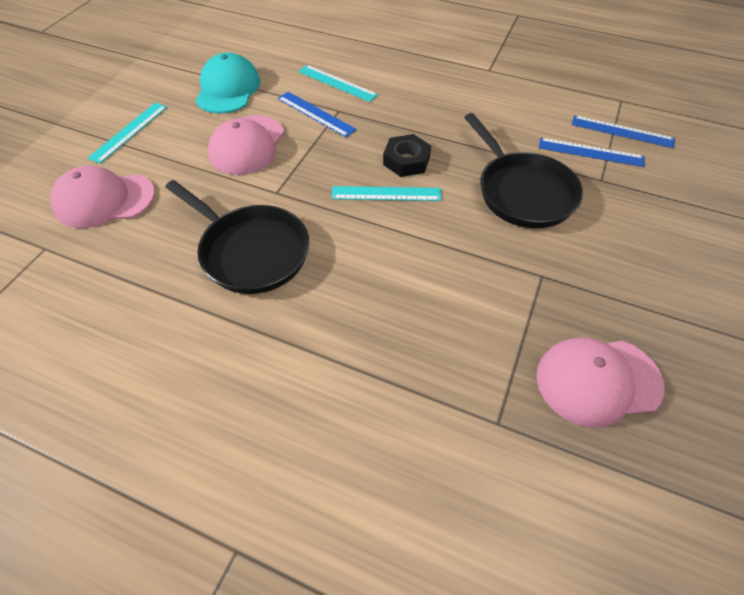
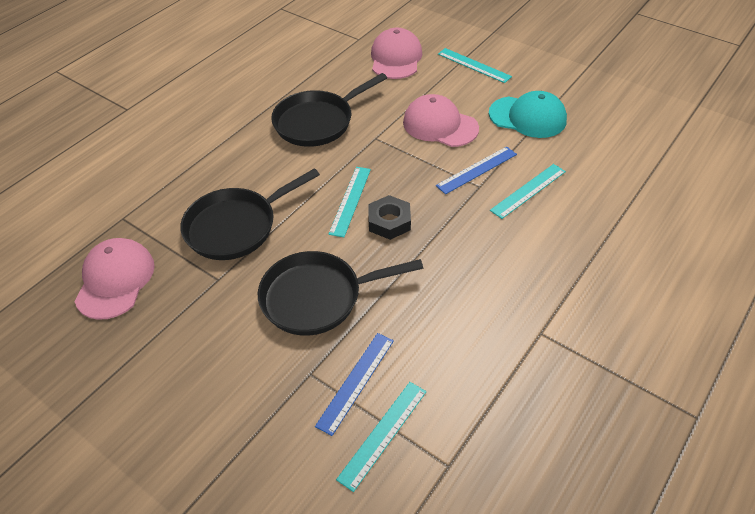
camera: 105 degrees right, 5 degrees down
(461, 283) = (236, 226): none -> black pan
(622, 131) = (383, 434): blue ruler -> turquoise ruler

